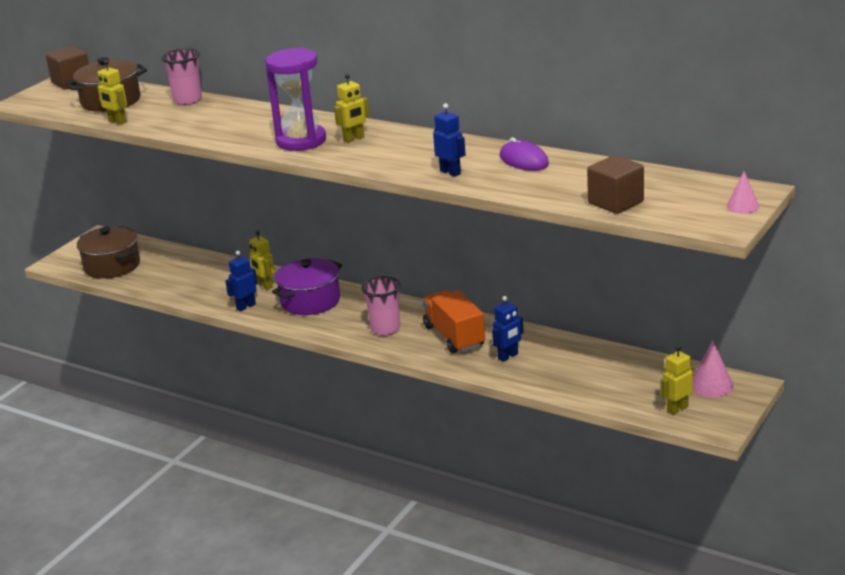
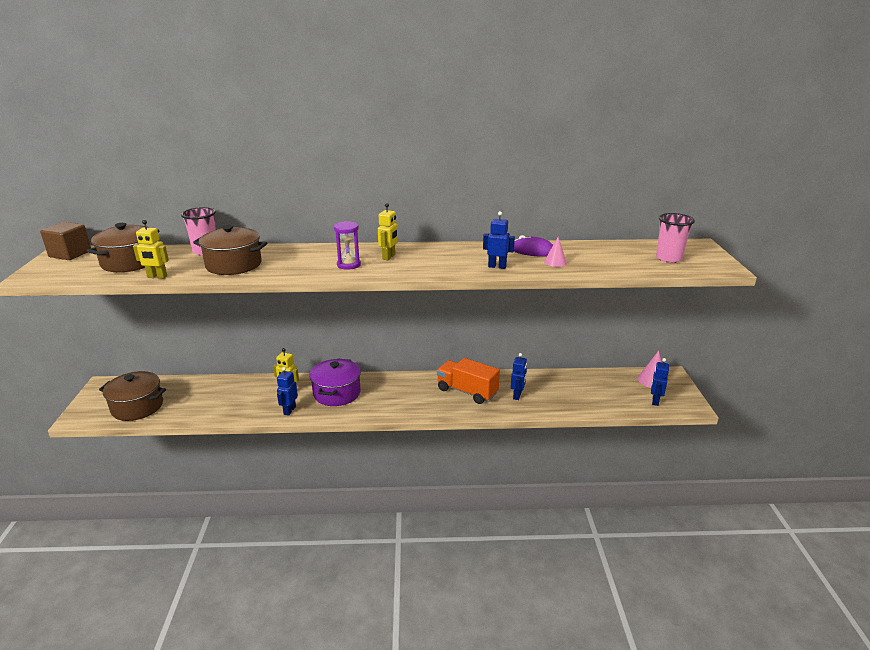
camera: 35 degrees left, 0 degrees up
(195, 121) = (233, 265): none -> brown pot
(301, 141) = (348, 265): purple hourglass -> purple hourglass, size x0.57
(385, 329) = (414, 399): pink cup -> pink cup (668, 258)
(615, 202) = (636, 265): brown cube -> none
(677, 409) = (655, 401): yellow robot -> blue robot
(742, 206) = (709, 254): pink cone -> pink cone (555, 262)

